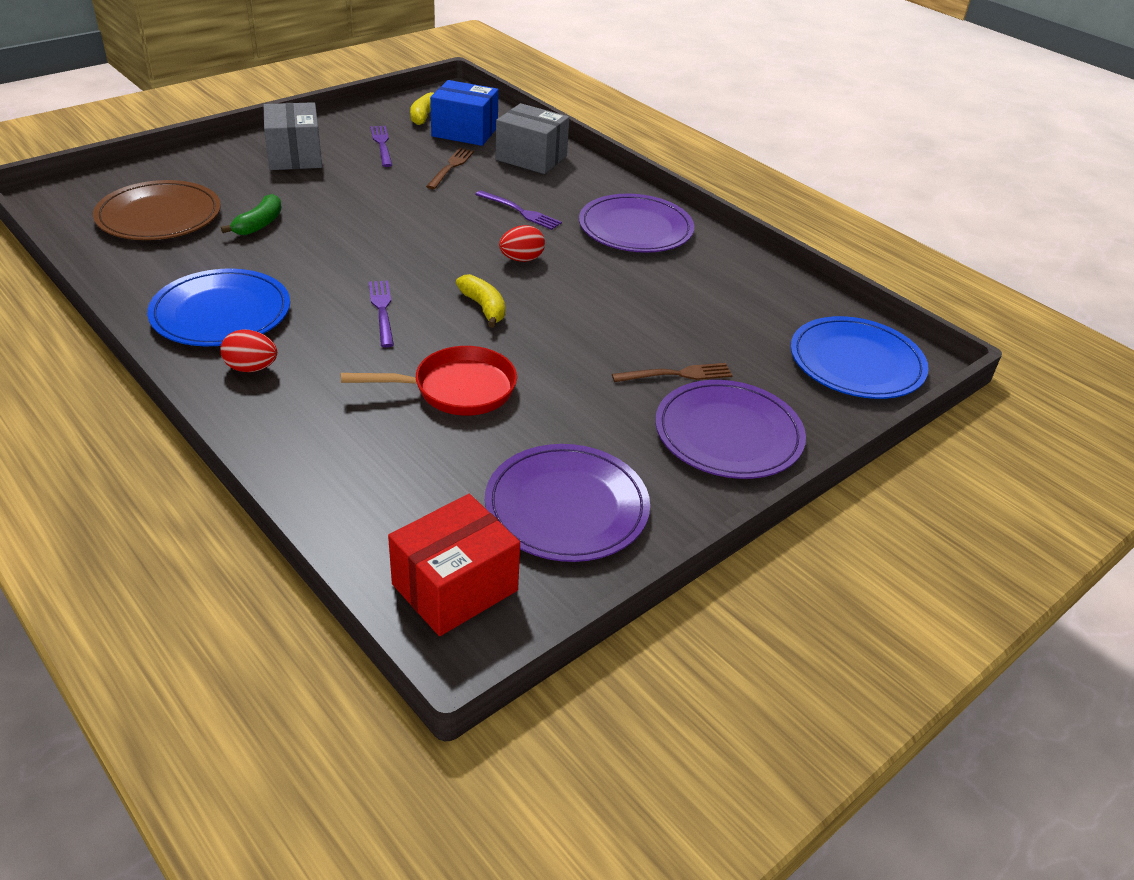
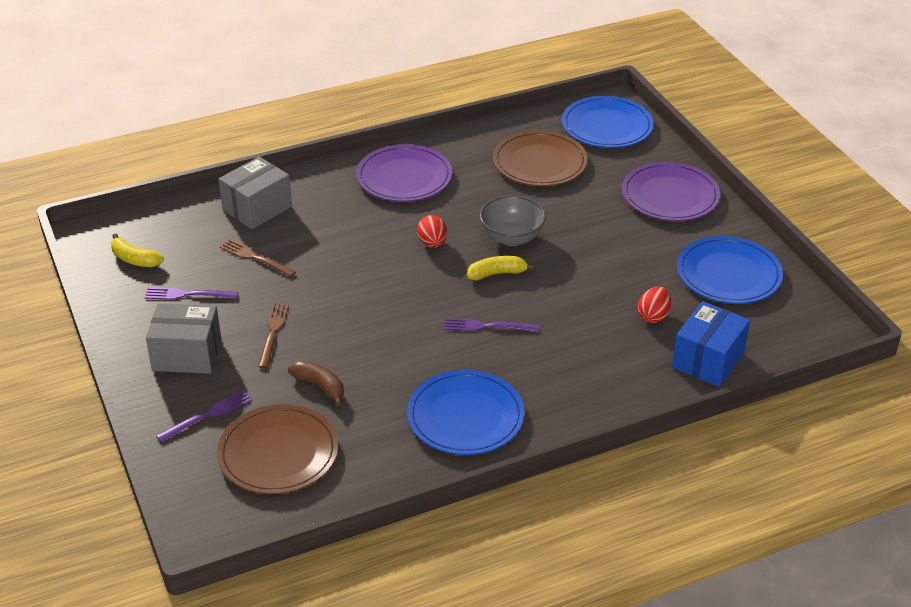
camera: 70 degrees left, 0 degrees up
(251, 368) = (549, 402): red egg -> red egg (653, 316)
(259, 224) = (320, 387): green banana -> brown banana
(455, 587) = (792, 329): red box -> none
(457, 389) = (599, 302): red pan -> none
(465, 132) = (184, 239): blue box -> blue box (708, 360)
(521, 212) = (354, 231): purple fork -> purple fork (209, 415)
(559, 310) = (511, 238): none -> grey bowl
(566, 507) = (728, 274): purple plate -> blue plate
(678, 374) = (603, 201): brown fork -> brown fork (273, 332)
(729, 316) = (539, 162): none -> brown plate

